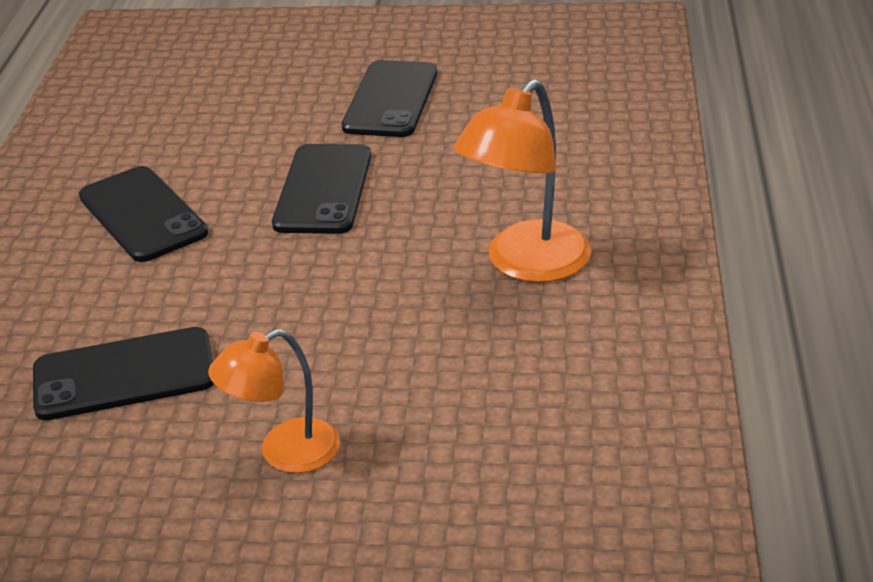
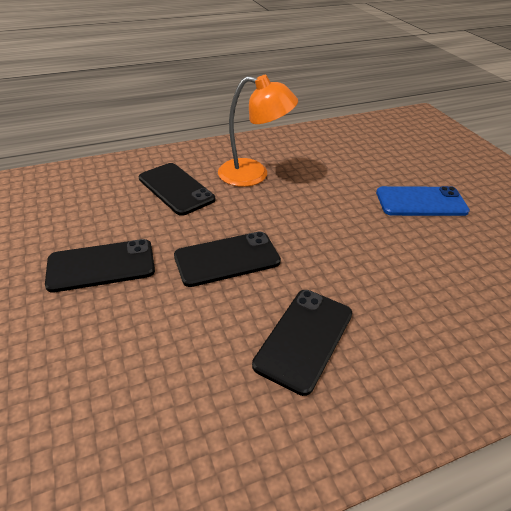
camera: 120 degrees left, 5 degrees up
(124, 375) = (435, 271): black phone -> black phone (176, 189)
(284, 453) = (421, 202): orange lamp -> blue phone

